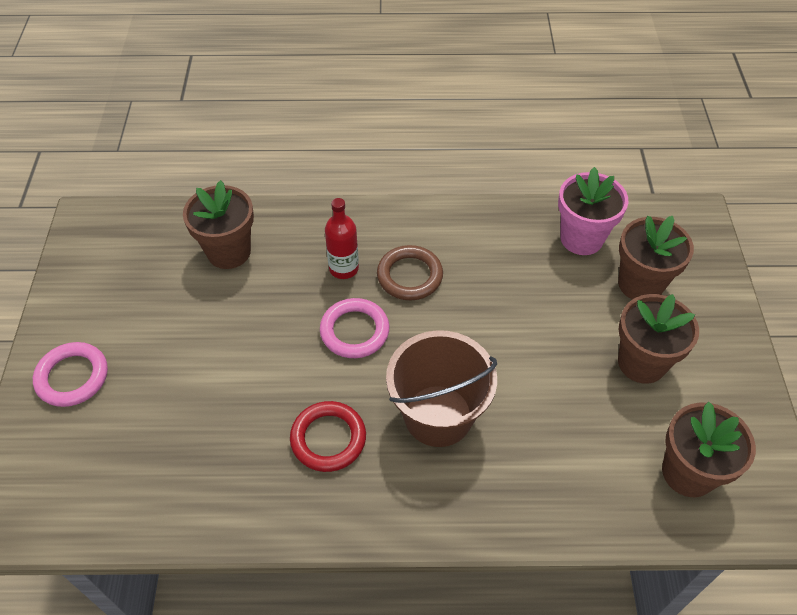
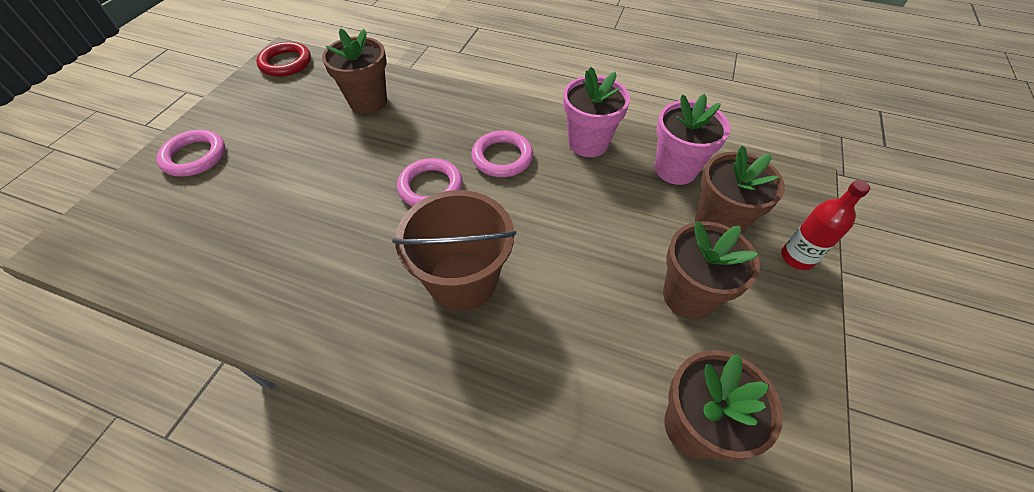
camera: 20 degrees right, 0 degrees up
(328, 439) = (355, 268): red ring -> red ring (286, 63)
(344, 268) = (450, 137): red bottle -> red bottle (797, 257)
(409, 276) = (502, 157): brown ring -> pink ring
(487, 234) = (588, 143): none -> pink flower pot

